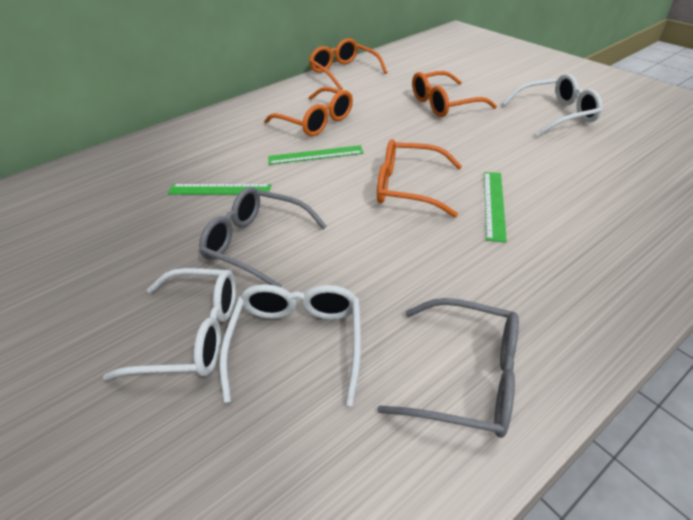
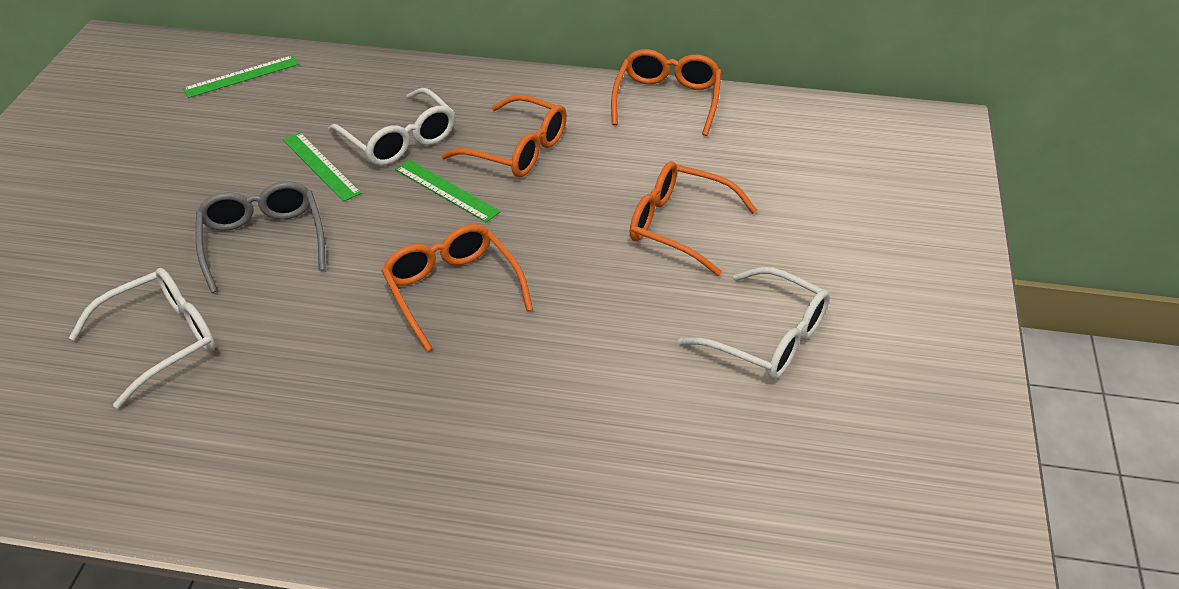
camera: 45 degrees right, 0 degrees up
(194, 334) = (125, 278): white glasses -> white glasses (400, 140)
(316, 121) = (518, 150): orange glasses -> orange glasses turned 60 degrees counterclockwise
(466, 376) = (200, 462): grey glasses -> none
(494, 204) = (482, 370): green ruler -> green ruler (241, 76)

